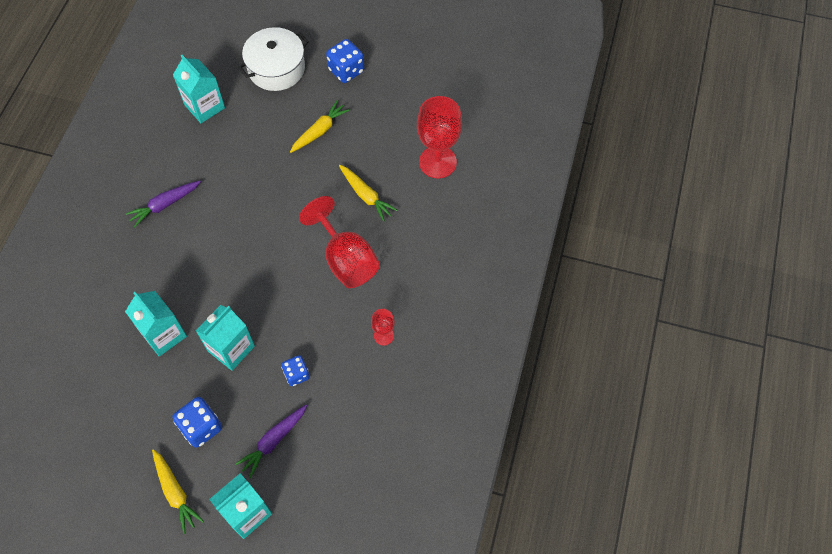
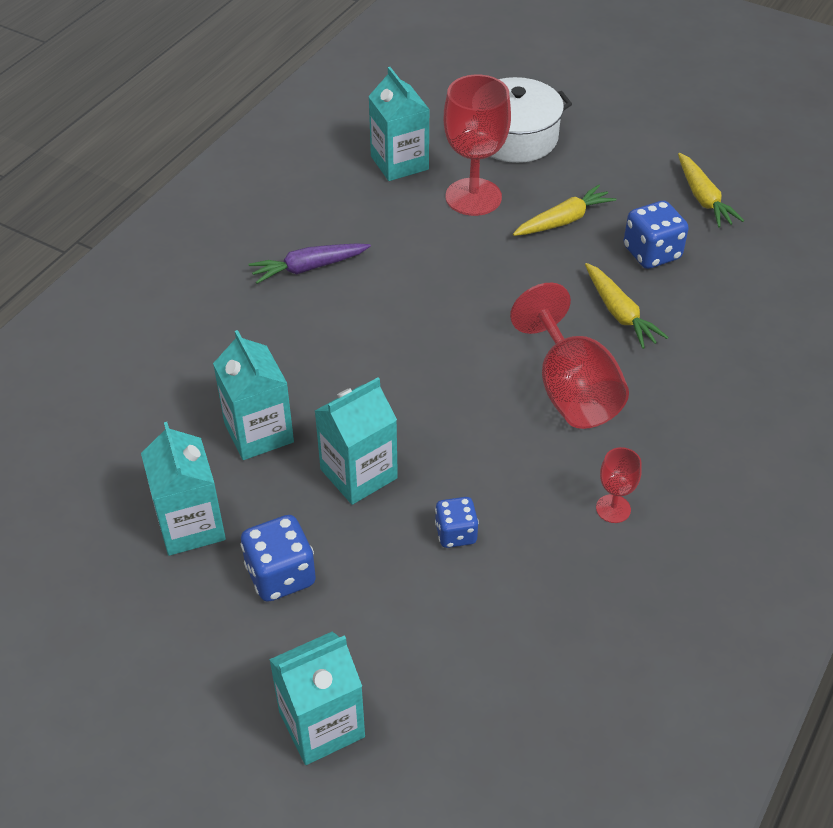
camera: 15 degrees right, 15 degrees down
(139, 408) = (191, 525): none -> turquoise carton
(175, 492) = (211, 663): yellow carrot -> yellow carrot (703, 198)
(273, 441) = (394, 623): purple carrot -> none
(346, 70) = (618, 156): blue dice -> blue dice (652, 253)
(437, 162) = (742, 291): red goblet -> red goblet (473, 197)

